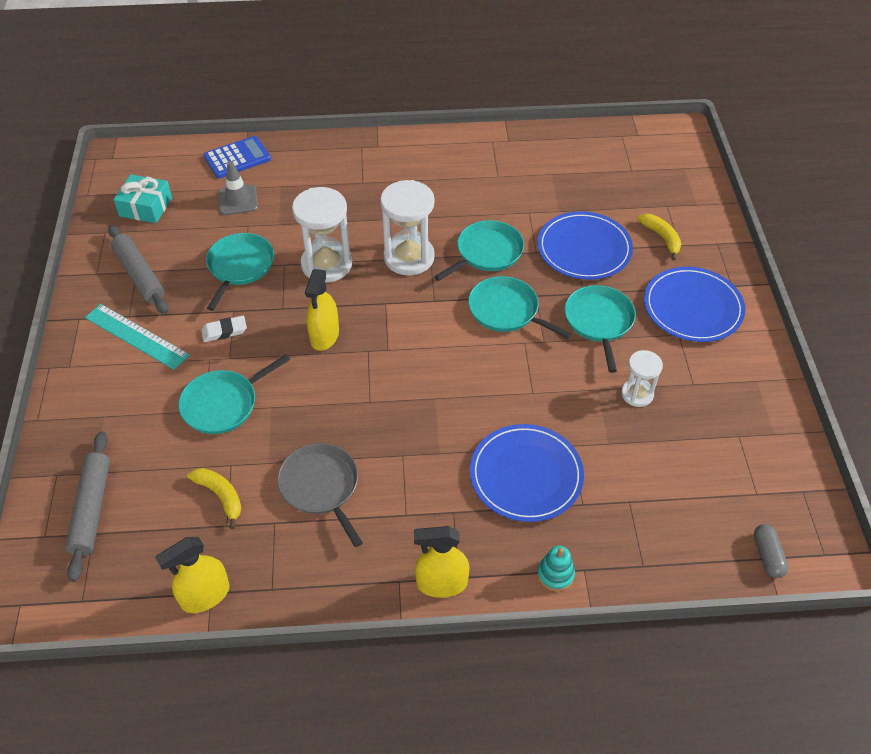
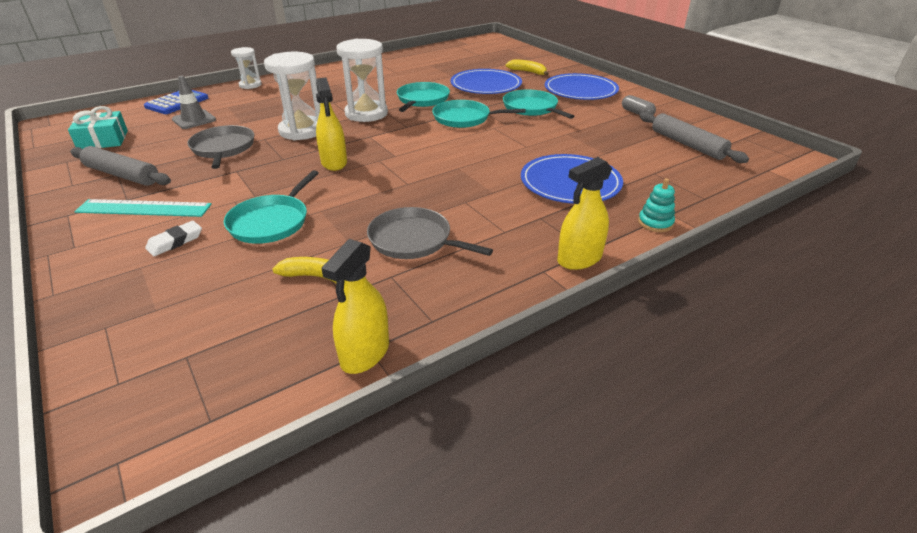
camera: 30 degrees left, 15 degrees down
(91, 509) = (171, 338): grey rolling pin -> grey rolling pin (687, 145)
(224, 331) = (237, 183): white eraser -> white eraser (175, 242)
(239, 266) = (223, 148): turquoise pan -> grey pan
(637, 394) = (594, 129): white hourglass -> white hourglass (250, 85)
(767, 555) = (766, 168): grey capsule -> grey capsule (637, 113)

